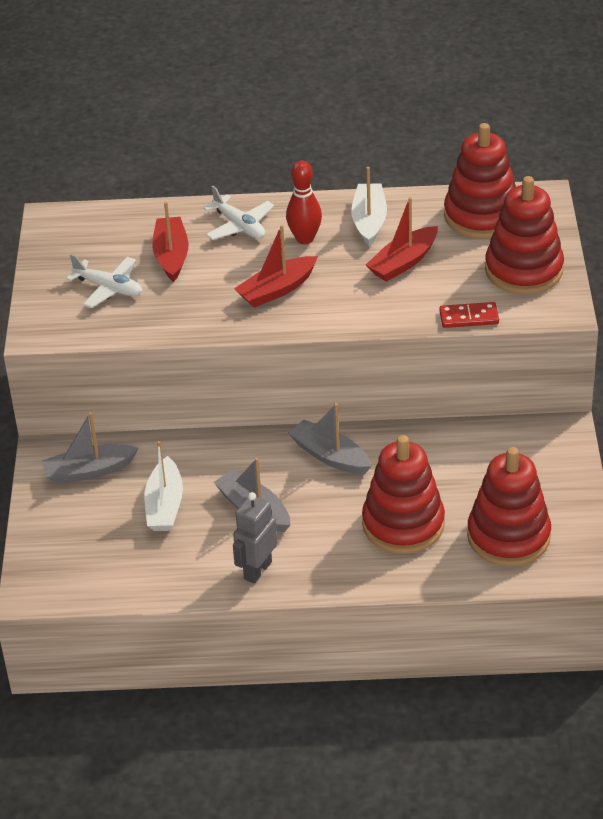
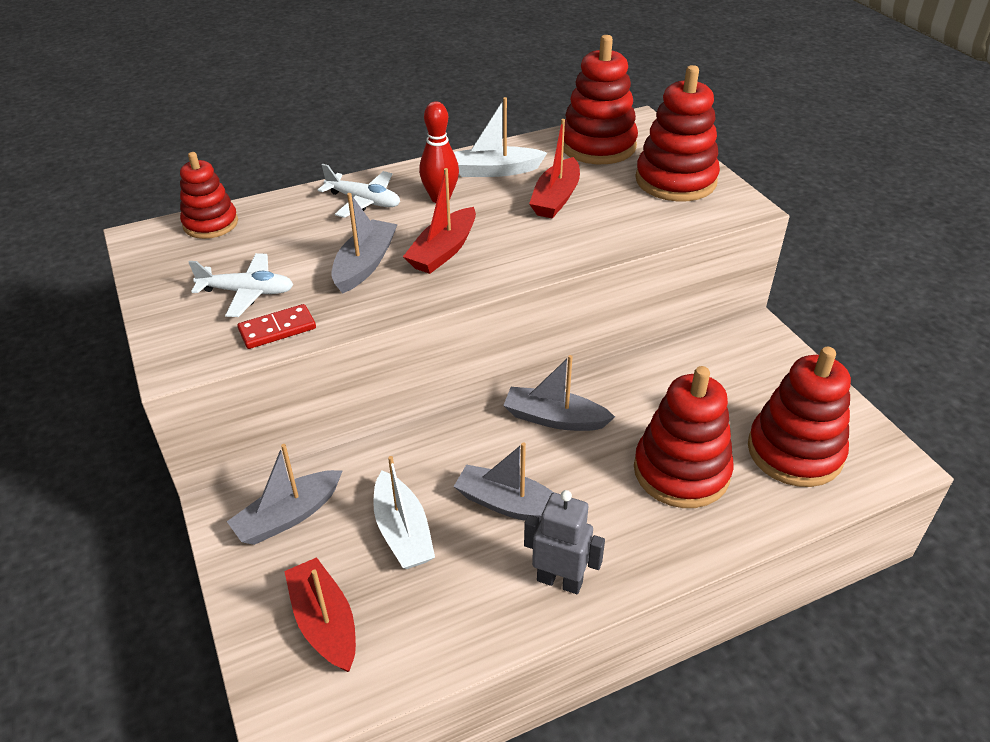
camera: 25 degrees left, 0 degrees up
(107, 218) = (210, 224): none -> red stacking toy
(171, 256) = (304, 244): red boat -> red boat (325, 622)
(208, 286) = (365, 264): none -> grey boat
(257, 570) = (559, 581): grey robot -> grey robot turned 105 degrees clockwise
(369, 221) = (494, 171): white boat -> white boat turned 75 degrees counterclockwise
(469, 317) = (661, 232): red domino -> red domino (277, 329)

